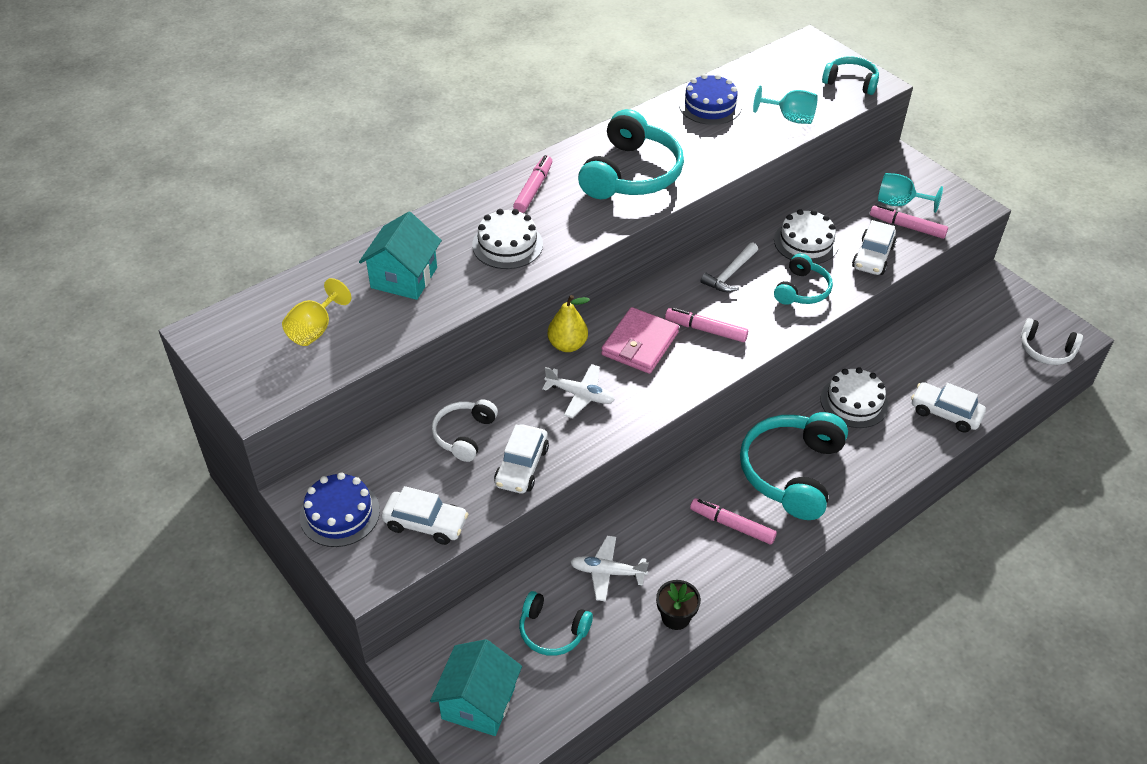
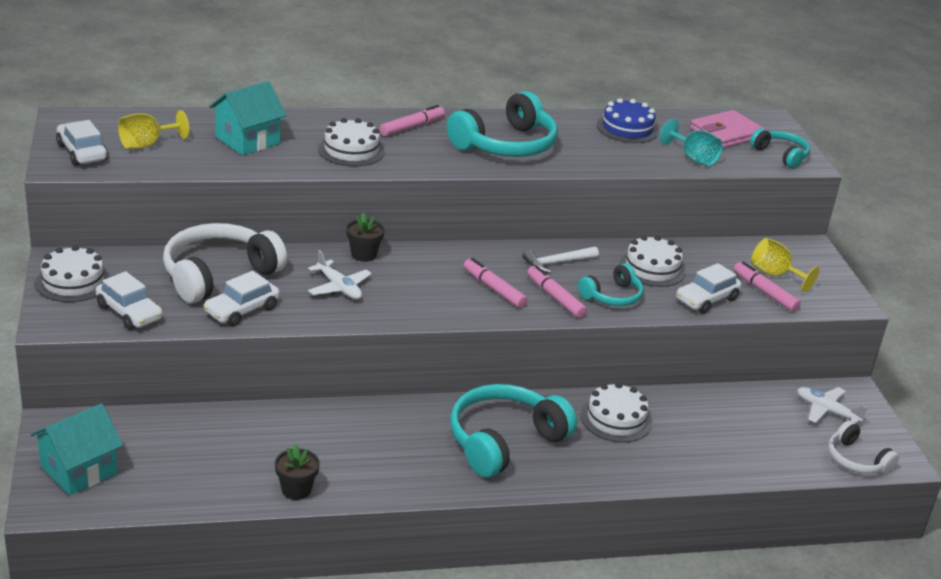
camera: 25 degrees right, 15 degrees down
(340, 513) = (73, 281): blue cake -> white cake
(464, 435) = (218, 275): white headphones -> white headphones, size x1.81
(552, 631) = (185, 453): turquoise headphones -> none
(567, 345) = (363, 254): yellow pear -> black flower pot
(607, 572) = (270, 437): white plane -> white plane (826, 411)
(640, 344) = (426, 276): pink wallet -> pink wallet (726, 133)
(732, 525) = (411, 453): pink marker -> pink marker (555, 297)
(899, 203) = (775, 275): turquoise goblet -> yellow goblet
(945, 413) = (699, 462): white car -> white car (82, 152)

